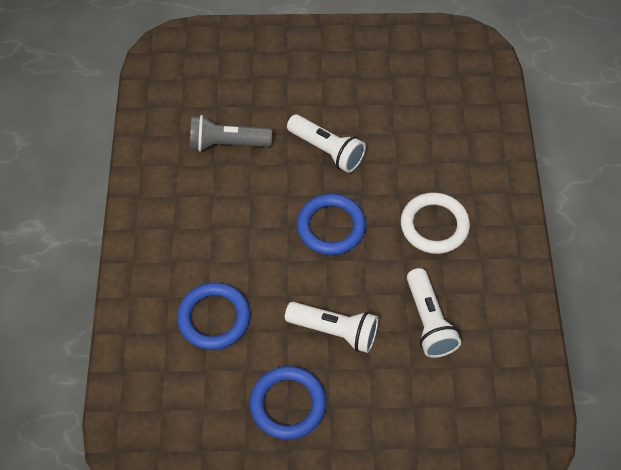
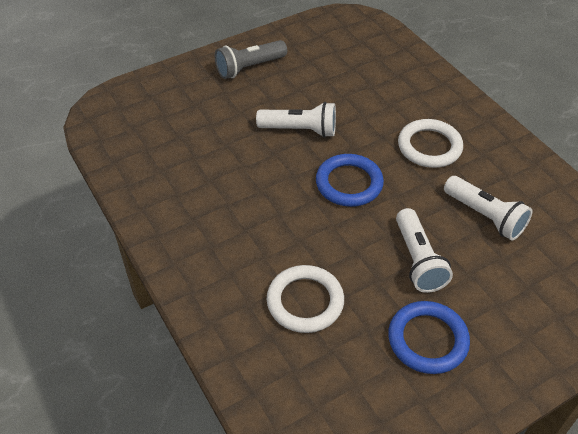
camera: 30 degrees left, 10 degrees down
(214, 318) = (305, 301): blue ring -> white ring
(227, 143) = (210, 159): grey flashlight -> grey flashlight (249, 68)
(335, 331) = (418, 260): white flashlight -> white flashlight turned 90 degrees clockwise

